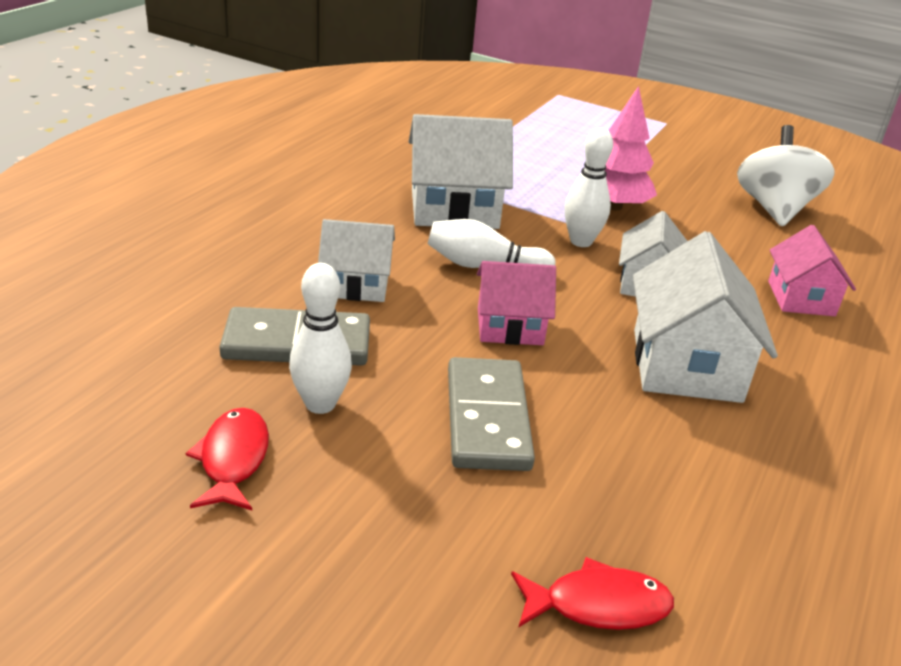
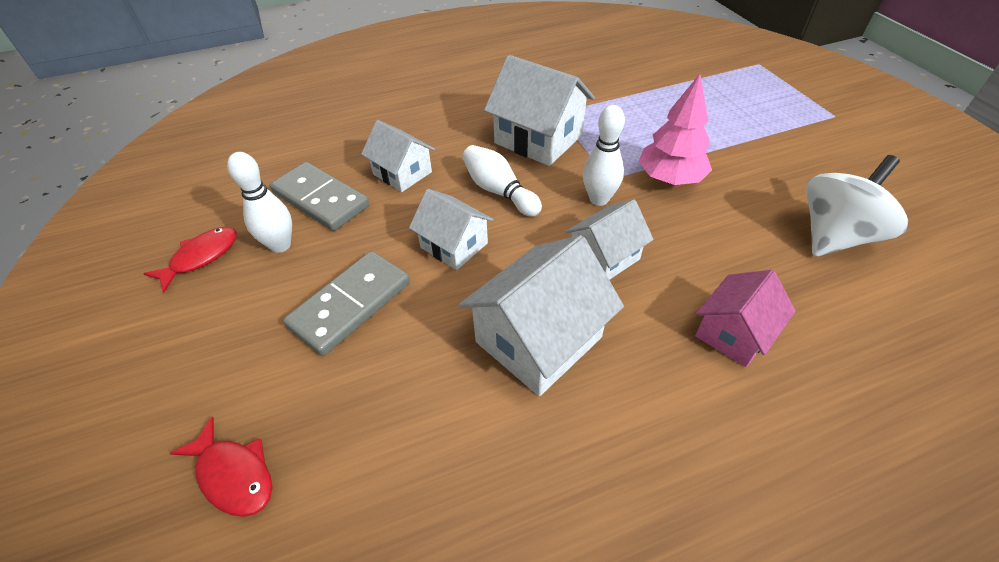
camera: 45 degrees right, 15 degrees up
(509, 327) = (454, 245): pink house -> white house

